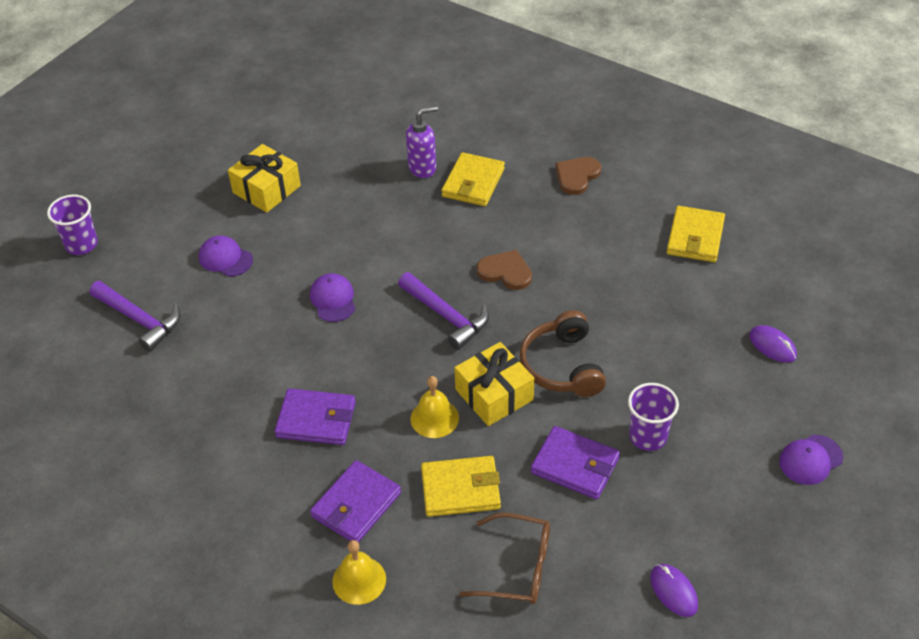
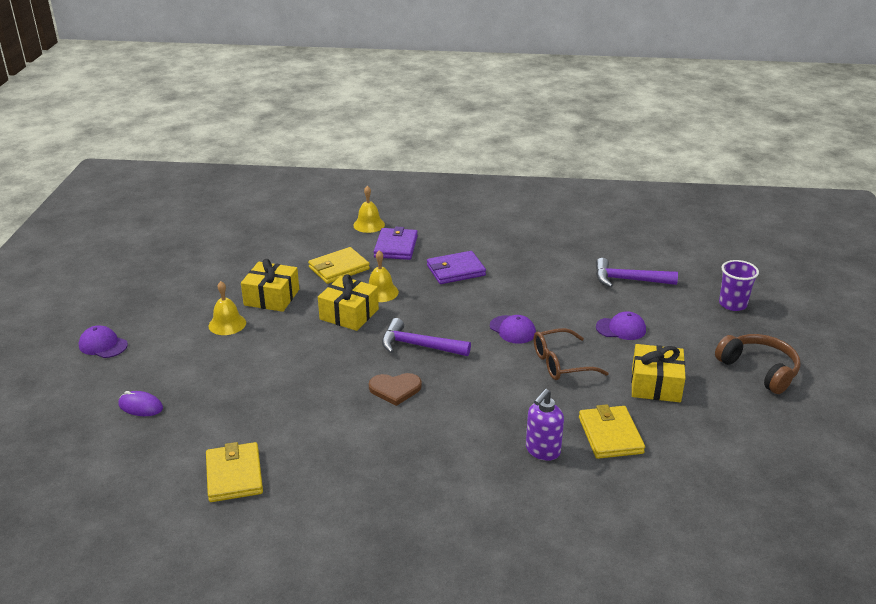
camera: 150 degrees right, 15 degrees down
(473, 182) = (482, 454): yellow wallet -> yellow wallet (610, 435)
(517, 567) = (284, 250): brown glasses -> brown glasses (561, 363)
(562, 366) = (309, 343): brown headphones -> brown headphones (759, 370)
(575, 465) = (272, 297): purple wallet -> yellow gift
(577, 176) = (384, 497): brown heart -> none
(648, 436) = (227, 324): purple cup -> yellow bell
(673, 591) = (186, 265): purple mouse -> none
(810, 460) = (103, 345): purple cap -> purple cap turned 90 degrees counterclockwise

